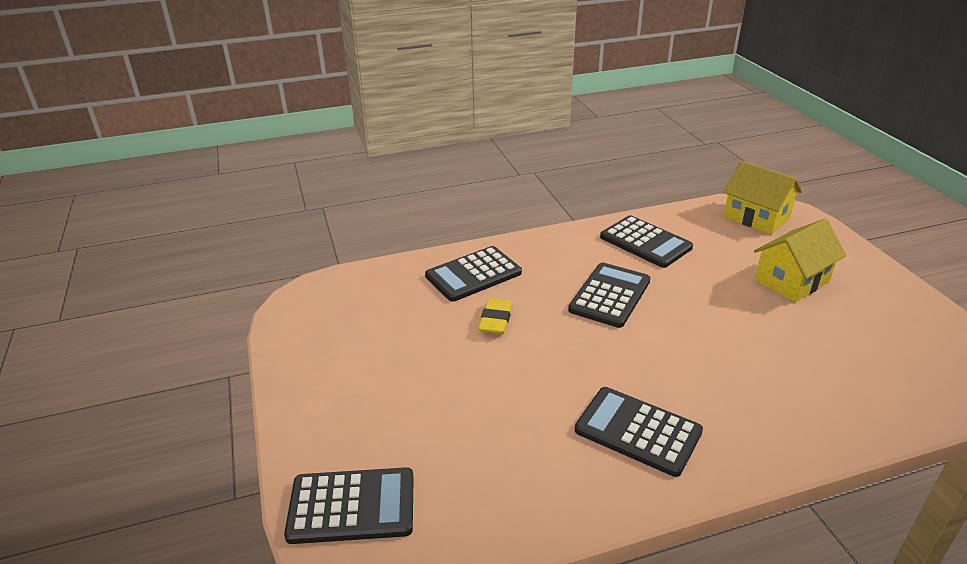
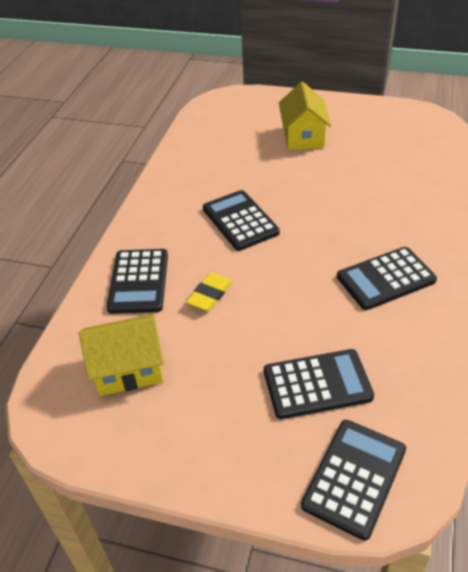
camera: 55 degrees left, 10 degrees up
(496, 320) = (210, 295): yellow eraser -> yellow eraser turned 75 degrees clockwise
(645, 242) = (198, 172): black calculator -> black calculator (317, 384)
(756, 217) = (225, 112): yellow house -> yellow house (128, 369)

